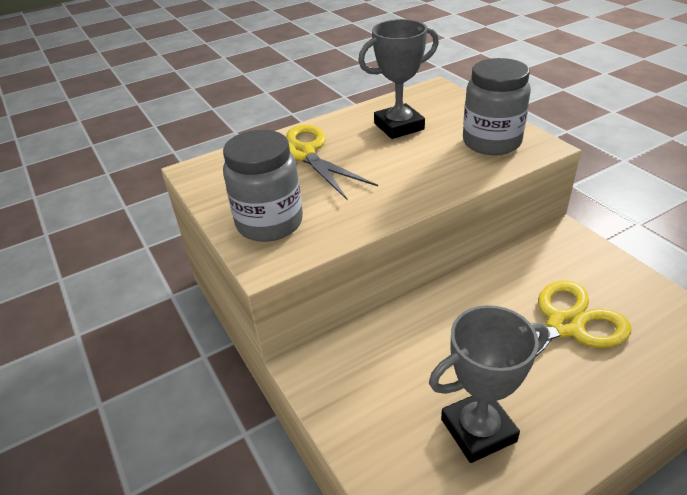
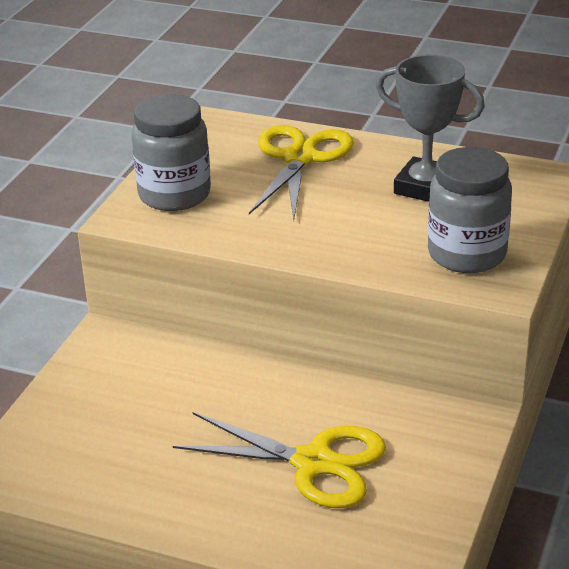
camera: 50 degrees right, 5 degrees down
(478, 430) = (124, 456): grey trophy -> none

